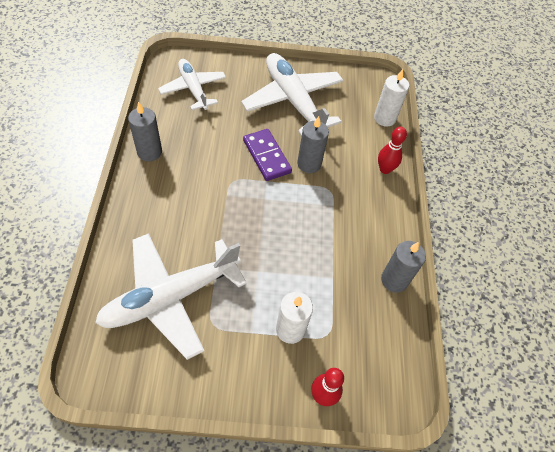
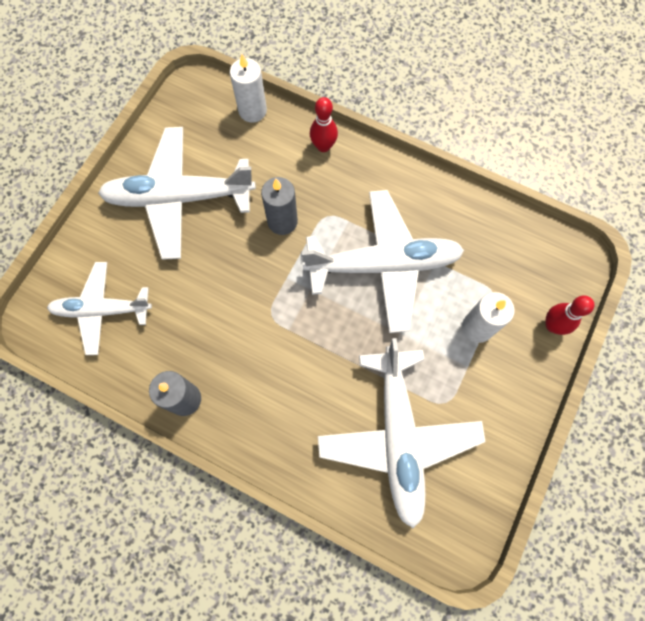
camera: 60 degrees left, 15 degrees up
(266, 156) = (251, 263): purple domino -> none
(310, 241) = (384, 264): none -> white plane
(394, 280) = (459, 204): grey candle -> none

